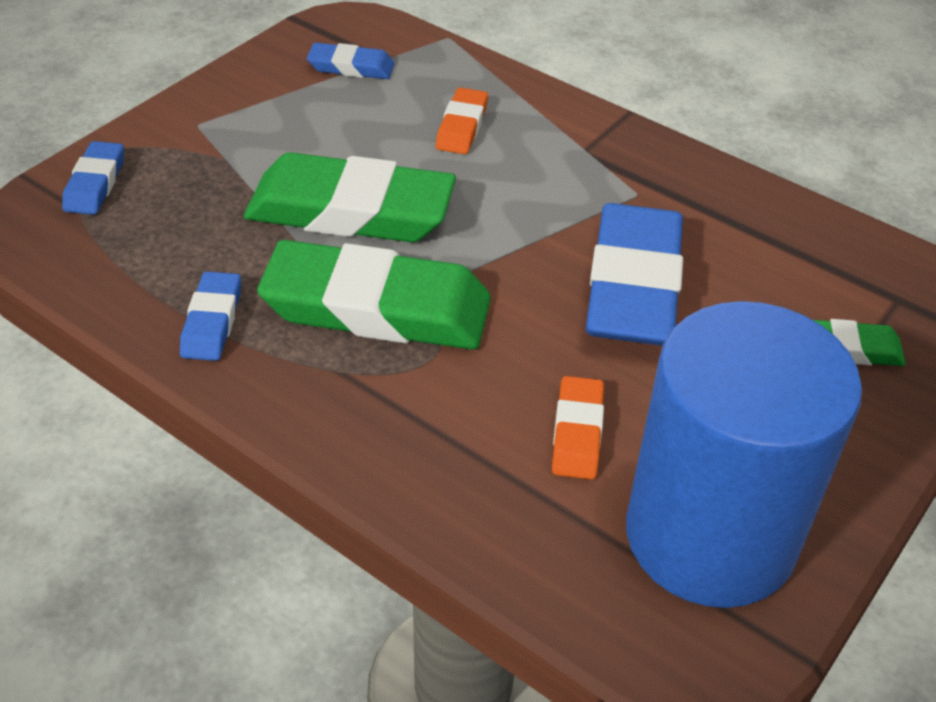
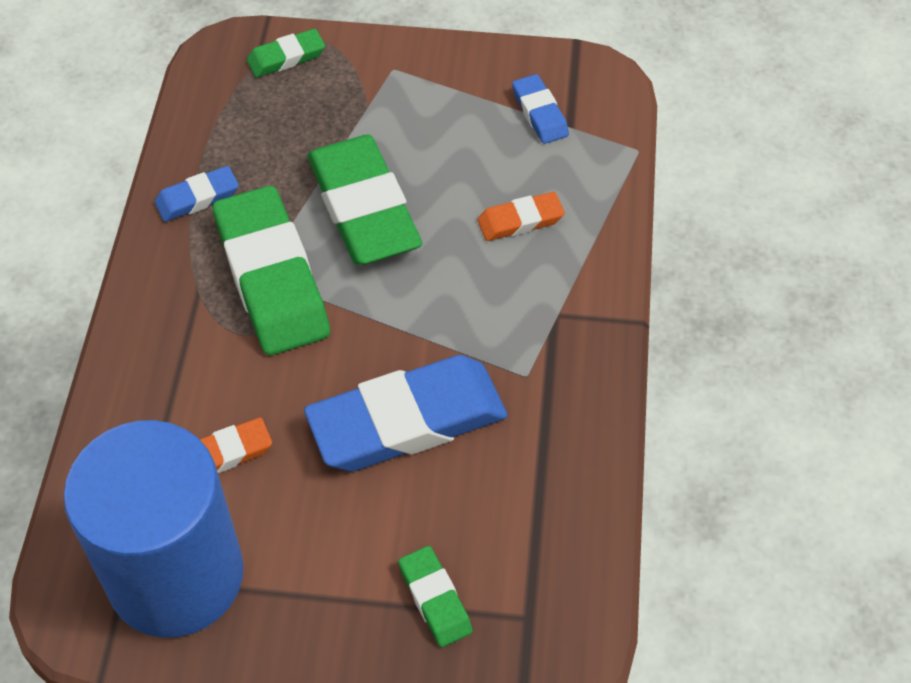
camera: 60 degrees right, 10 degrees up
(95, 183) = (286, 57): blue eraser -> green eraser

